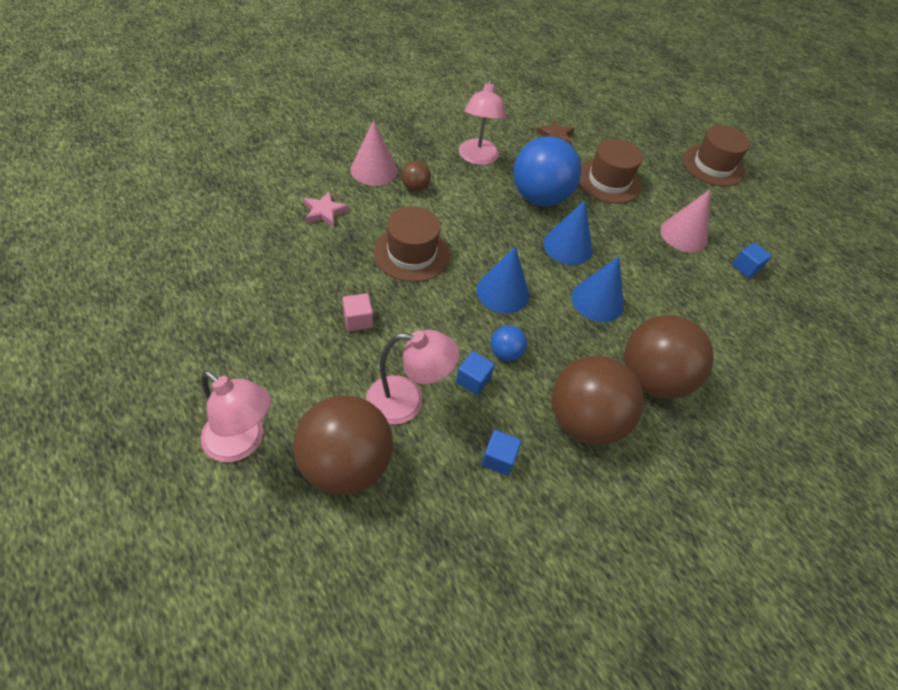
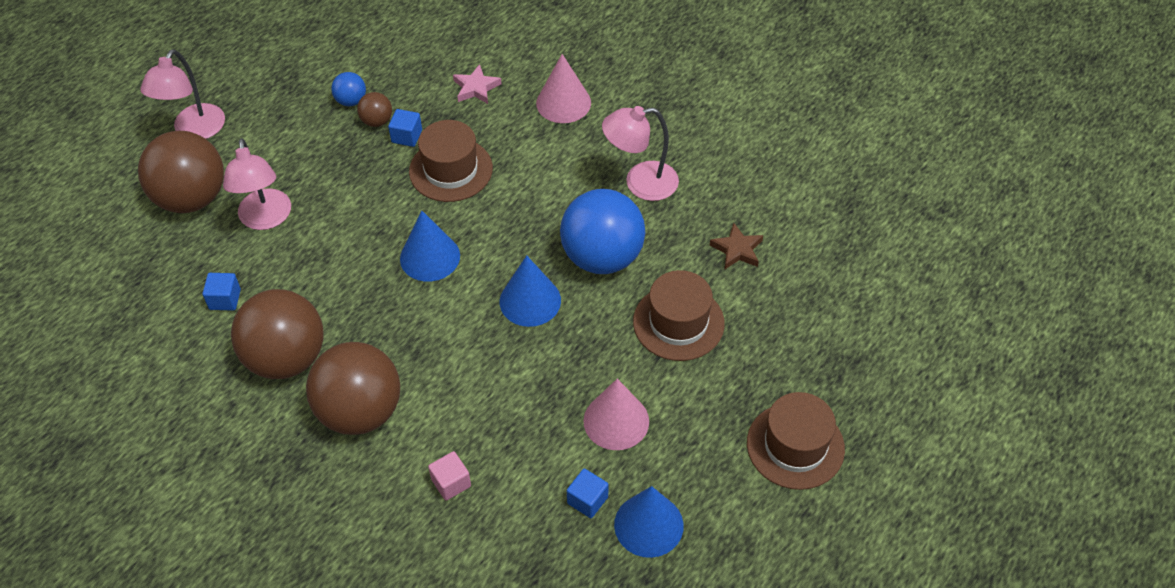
camera: 80 degrees right, 0 degrees up
(358, 320) = (345, 157): pink cube -> pink cube (451, 483)
(415, 187) = (554, 143): brown ball -> brown ball (377, 121)
(473, 380) = (305, 260): blue cube -> blue cube (407, 136)
(505, 353) = (347, 277): blue ball -> blue ball (351, 101)
(597, 301) = (454, 344): blue cone -> blue cone (648, 525)

